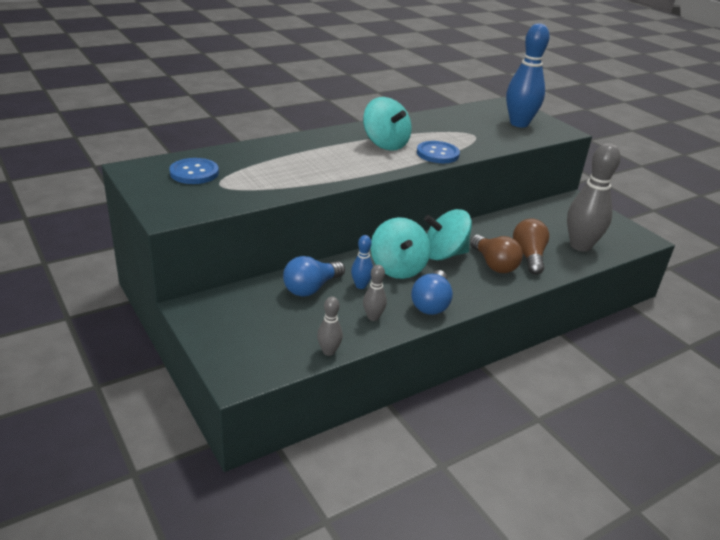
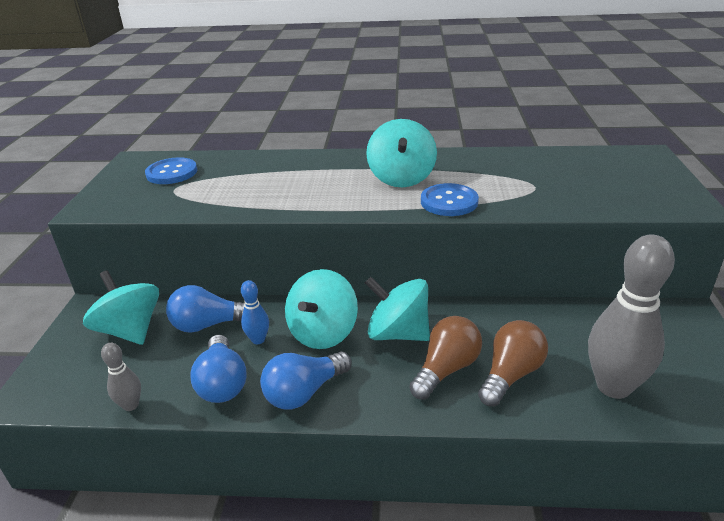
camera: 40 degrees right, 0 degrees up
(254, 311) = (130, 330): none -> turquoise spinning top
(373, 317) = (222, 383): grey bowling pin -> blue light bulb
(494, 264) = (446, 369): brown light bulb -> brown light bulb turned 150 degrees counterclockwise
(519, 124) = (626, 183): blue bowling pin -> none

